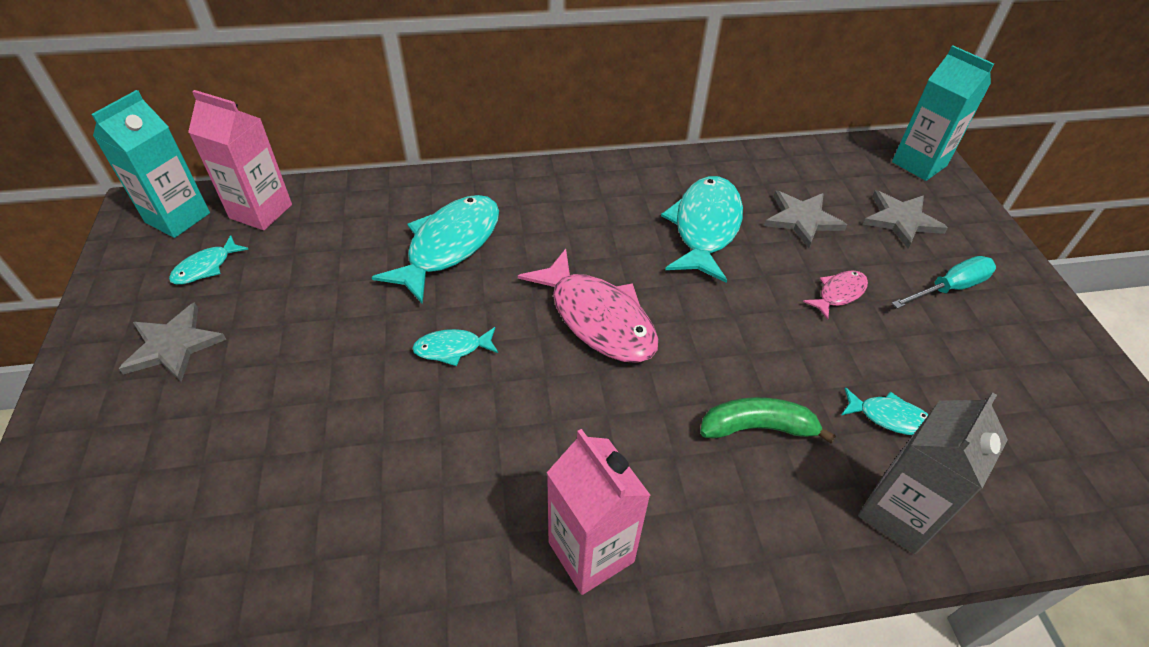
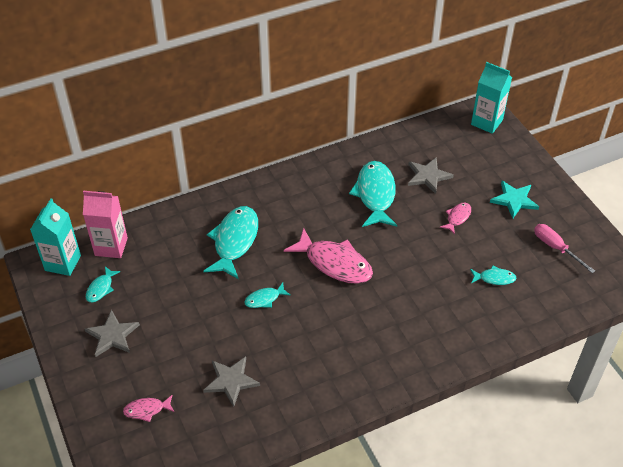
camera: 15 degrees left, 0 degrees up
(140, 498) = (147, 410): none -> pink fish
(591, 552) = (372, 375): pink carton -> none
(758, 427) = (433, 299): green banana -> none
(898, 513) = (506, 322): grey carton -> none
(901, 220) = (482, 163): grey star -> grey star (231, 381)
(949, 288) = (514, 200): turquoise screwdriver -> turquoise star
(1022, 389) = (555, 248): none -> pink screwdriver

